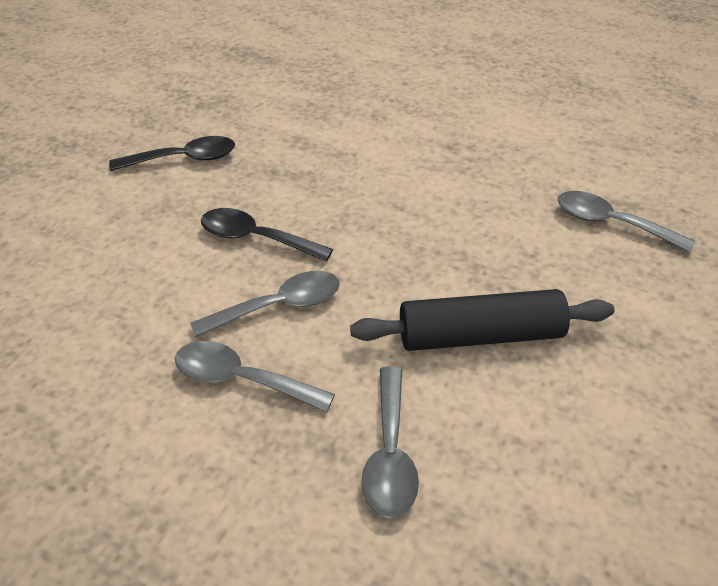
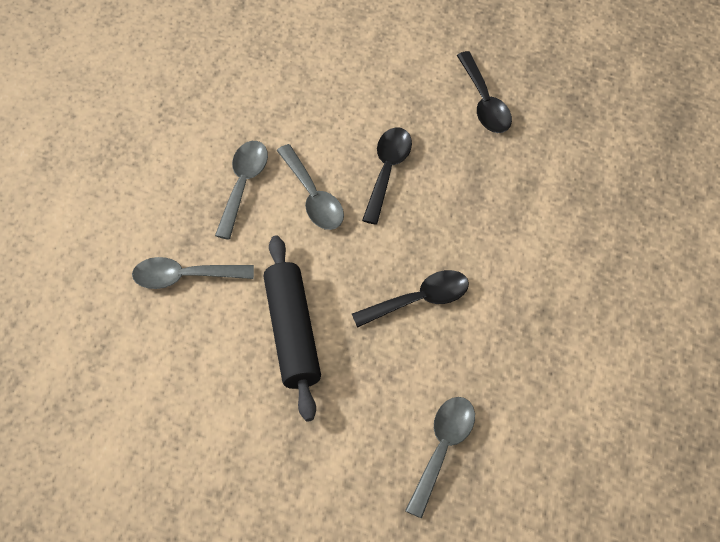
camera: 85 degrees right, 15 degrees up
(435, 226) = (419, 299): none -> black spoon

